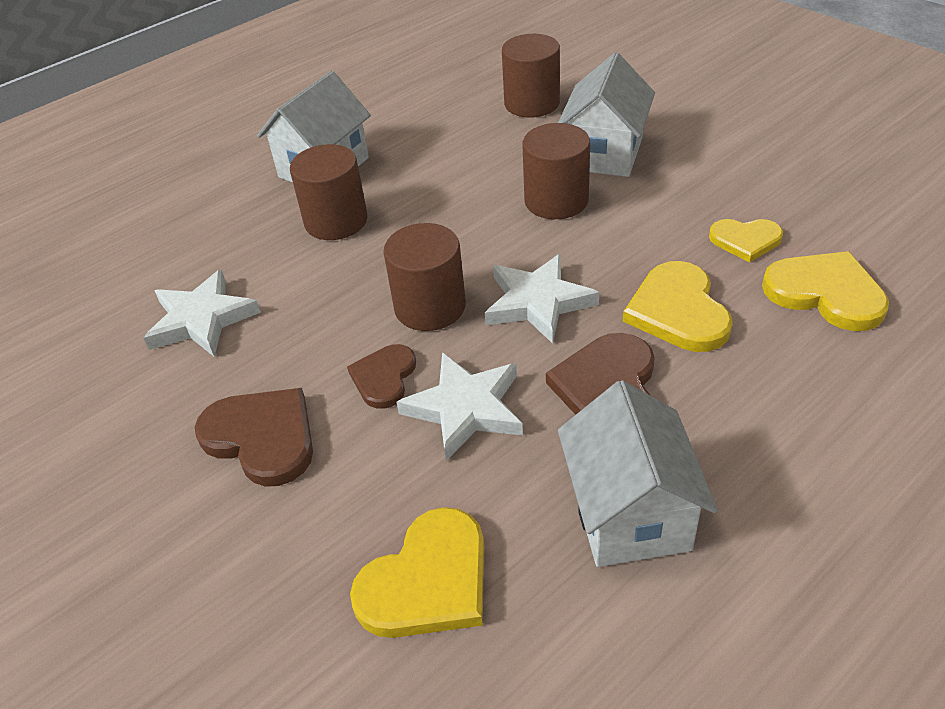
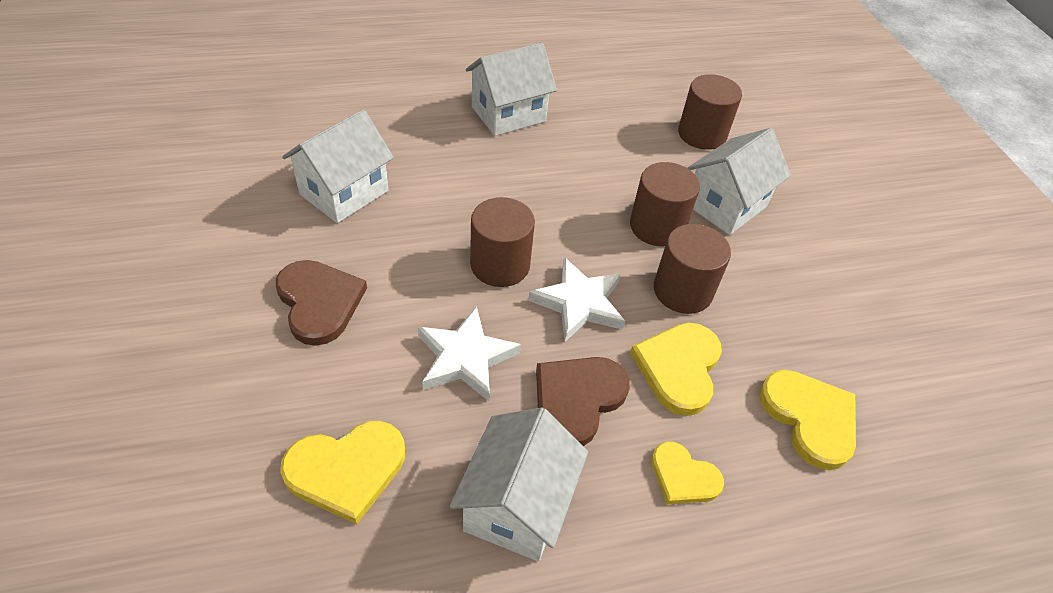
camera: 20 degrees right, 5 degrees up
(202, 319) = (344, 192): white star -> white house
(336, 221) = (485, 162): brown cylinder -> brown cylinder (682, 291)
(384, 377) = (428, 302): brown heart -> none
(745, 240) = (780, 338): yellow heart -> yellow heart (683, 476)

